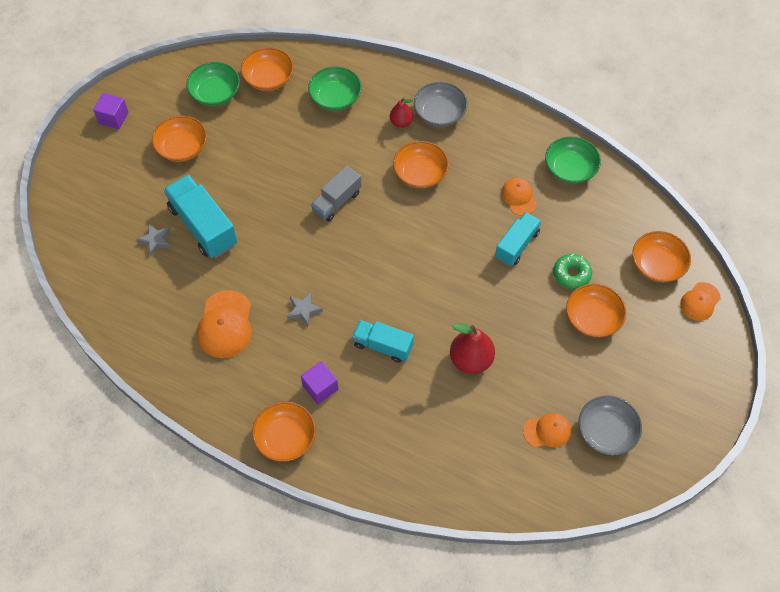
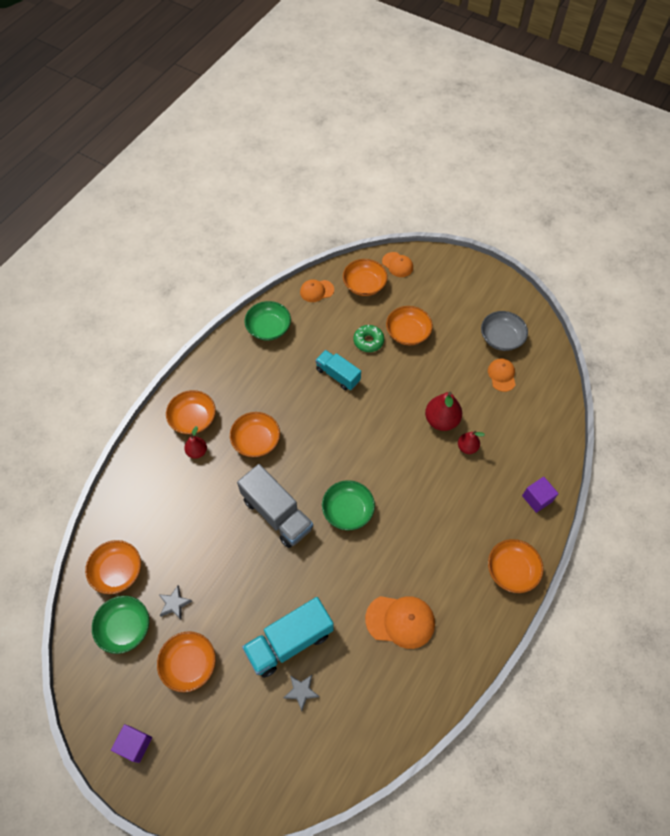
camera: 85 degrees left, 0 degrees up
(304, 310) = (389, 549): grey star -> grey star (174, 604)
(320, 387) = (465, 538): purple cube -> purple cube (537, 498)
(335, 97) = (156, 507): green bowl -> green bowl (348, 510)
(336, 201) = (277, 514): grey truck -> grey truck, size x1.57
(383, 346) = (427, 485): turquoise truck -> none
(437, 389) = (467, 447): none -> red pear
(439, 113) = (193, 419): grey bowl -> orange bowl
(519, 197) = (291, 368): orange cap -> orange cap (316, 291)

